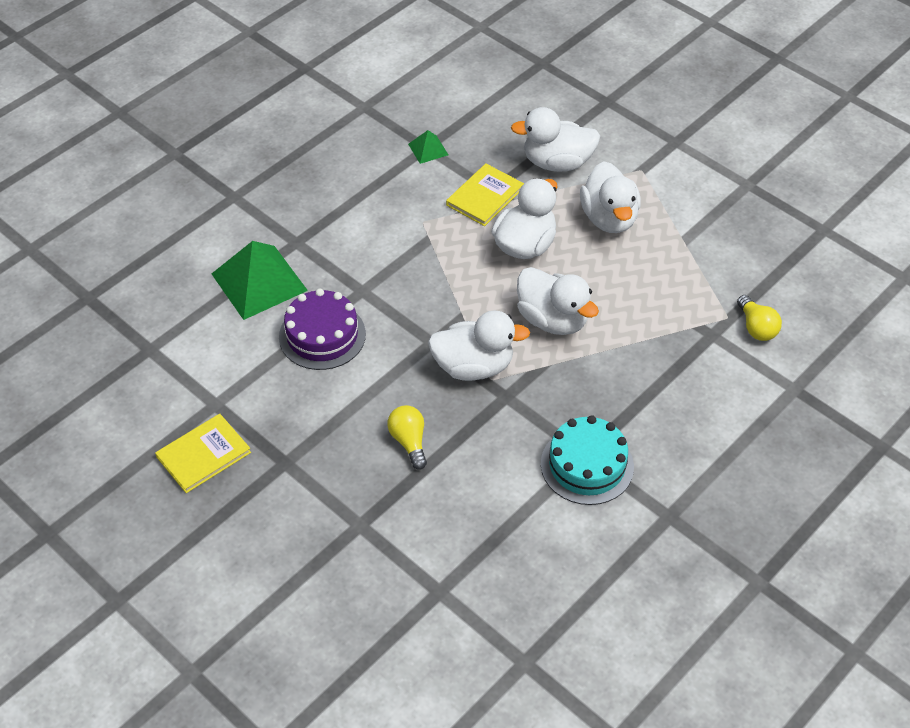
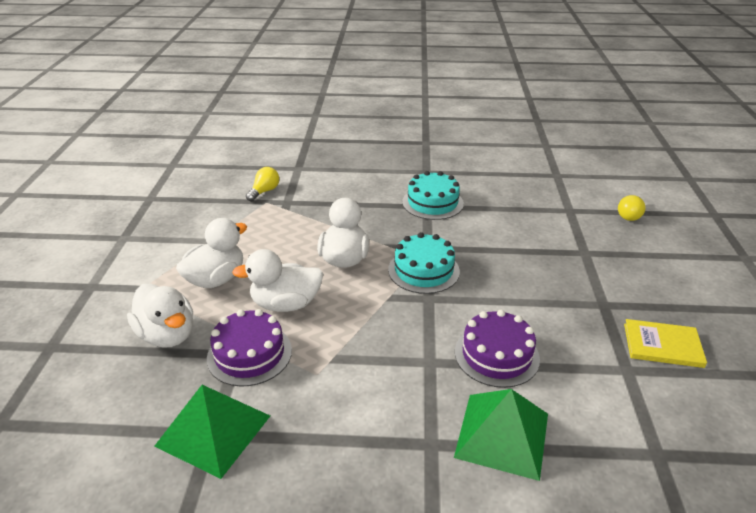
camera: 130 degrees left, 15 degrees down
(409, 442) = (511, 265): yellow light bulb -> yellow light bulb (629, 215)
(428, 149) = (213, 430): green pyramid -> green pyramid, size x2.12
(473, 366) = (423, 270): white duck -> turquoise cake
(485, 196) = (249, 354): yellow book -> purple cake

